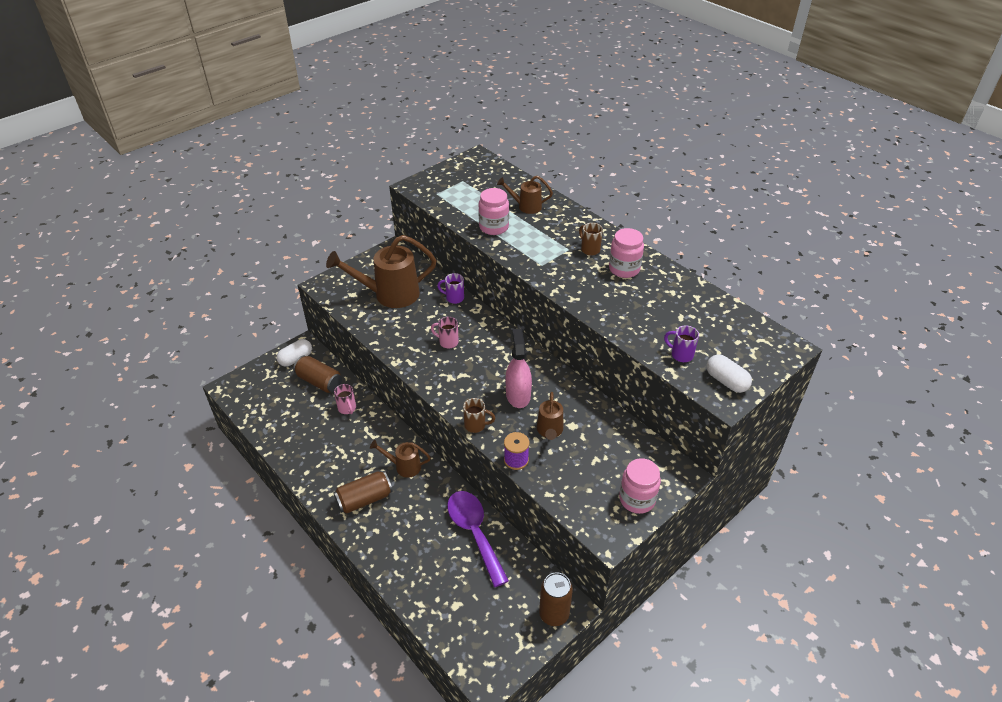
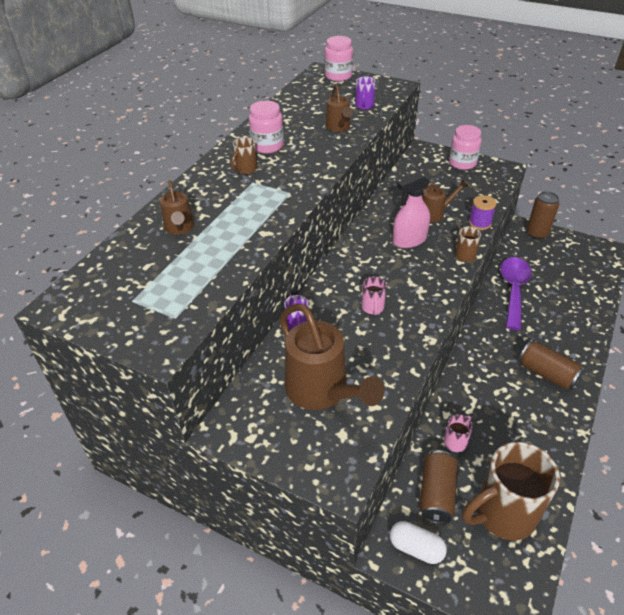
camera: 110 degrees left, 0 degrees up
(282, 408) = (502, 514): none -> brown mug
(404, 466) = (489, 359): brown watering can -> brown watering can (339, 127)
(474, 532) = (513, 290): purple spoon -> purple spoon turned 150 degrees clockwise
(493, 227) = (236, 242): pink jar -> pink jar (338, 76)
(726, 381) = (378, 87): white capsule -> none

